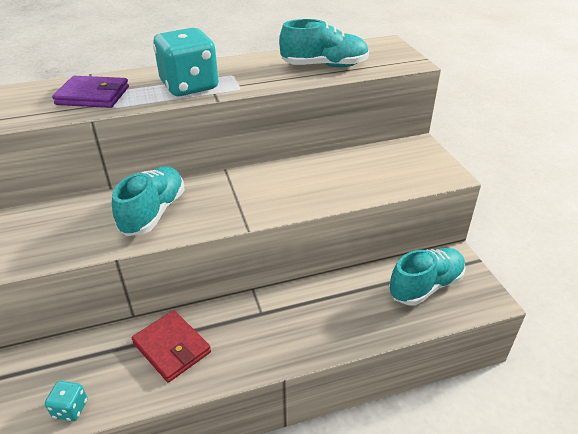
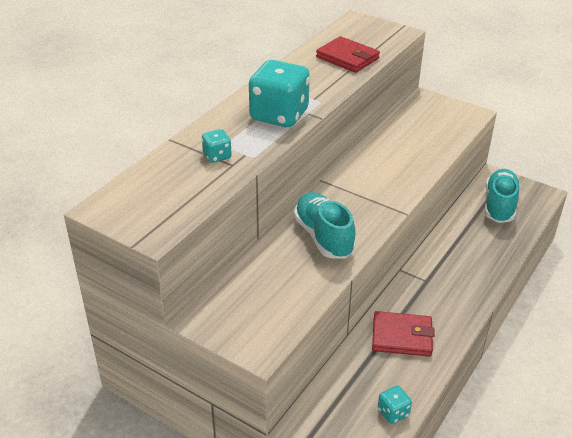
camera: 40 degrees left, 0 degrees up
(93, 96) = (217, 156): purple wallet -> turquoise dice
(324, 66) = (347, 58): turquoise shoe -> red wallet

